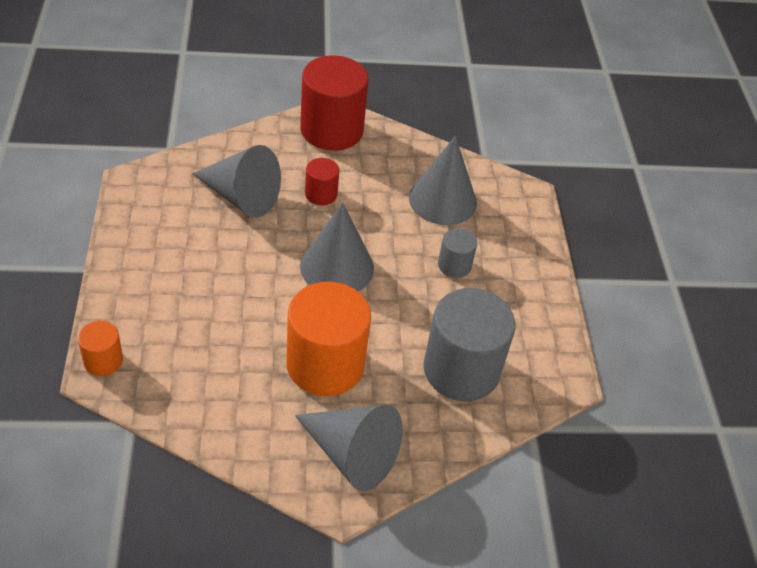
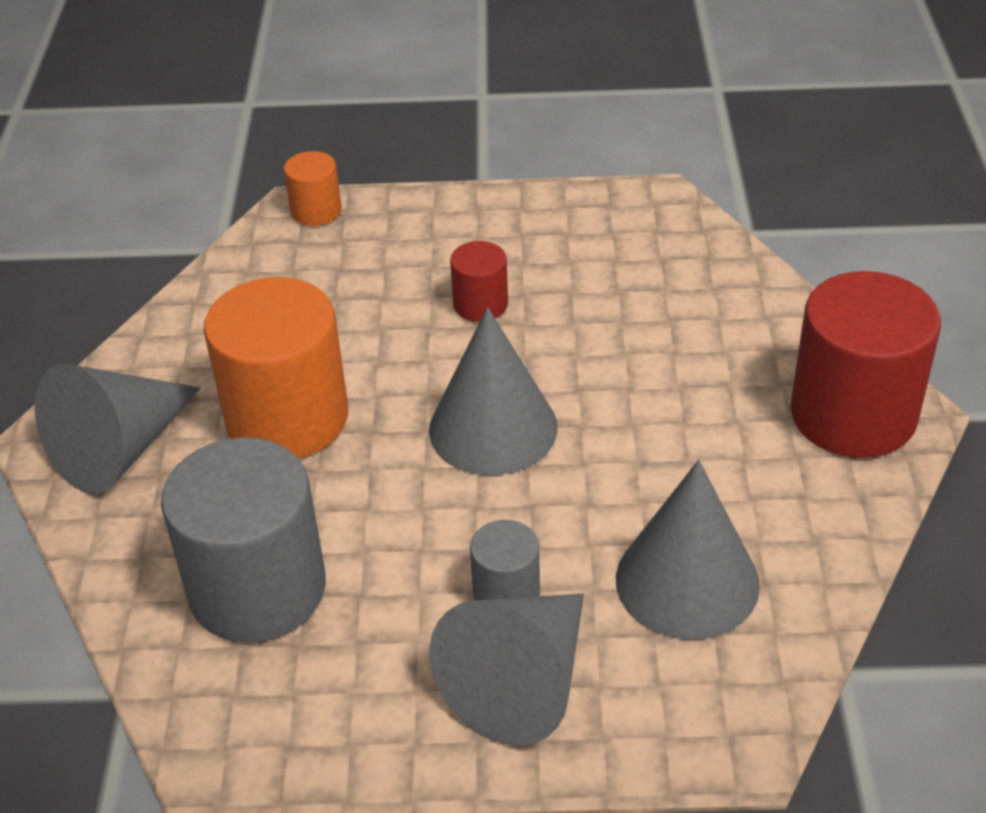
camera: 100 degrees right, 5 degrees down
(241, 197) = (644, 310): grey cone -> grey cone (522, 682)
(321, 194) = (669, 404): red cylinder -> red cylinder (480, 304)

